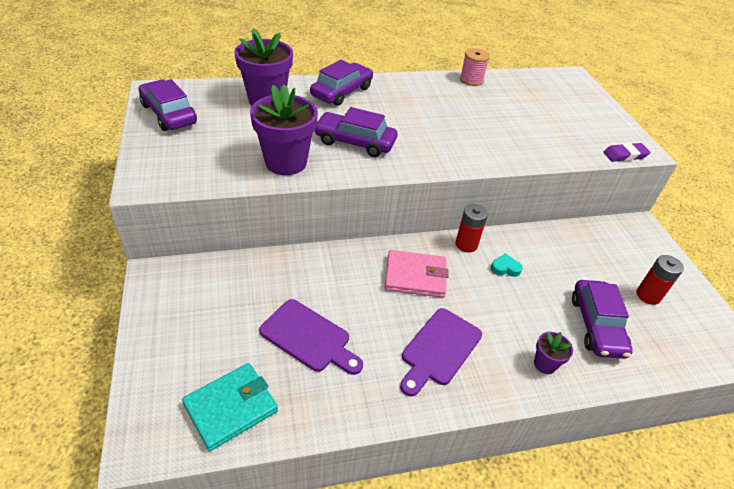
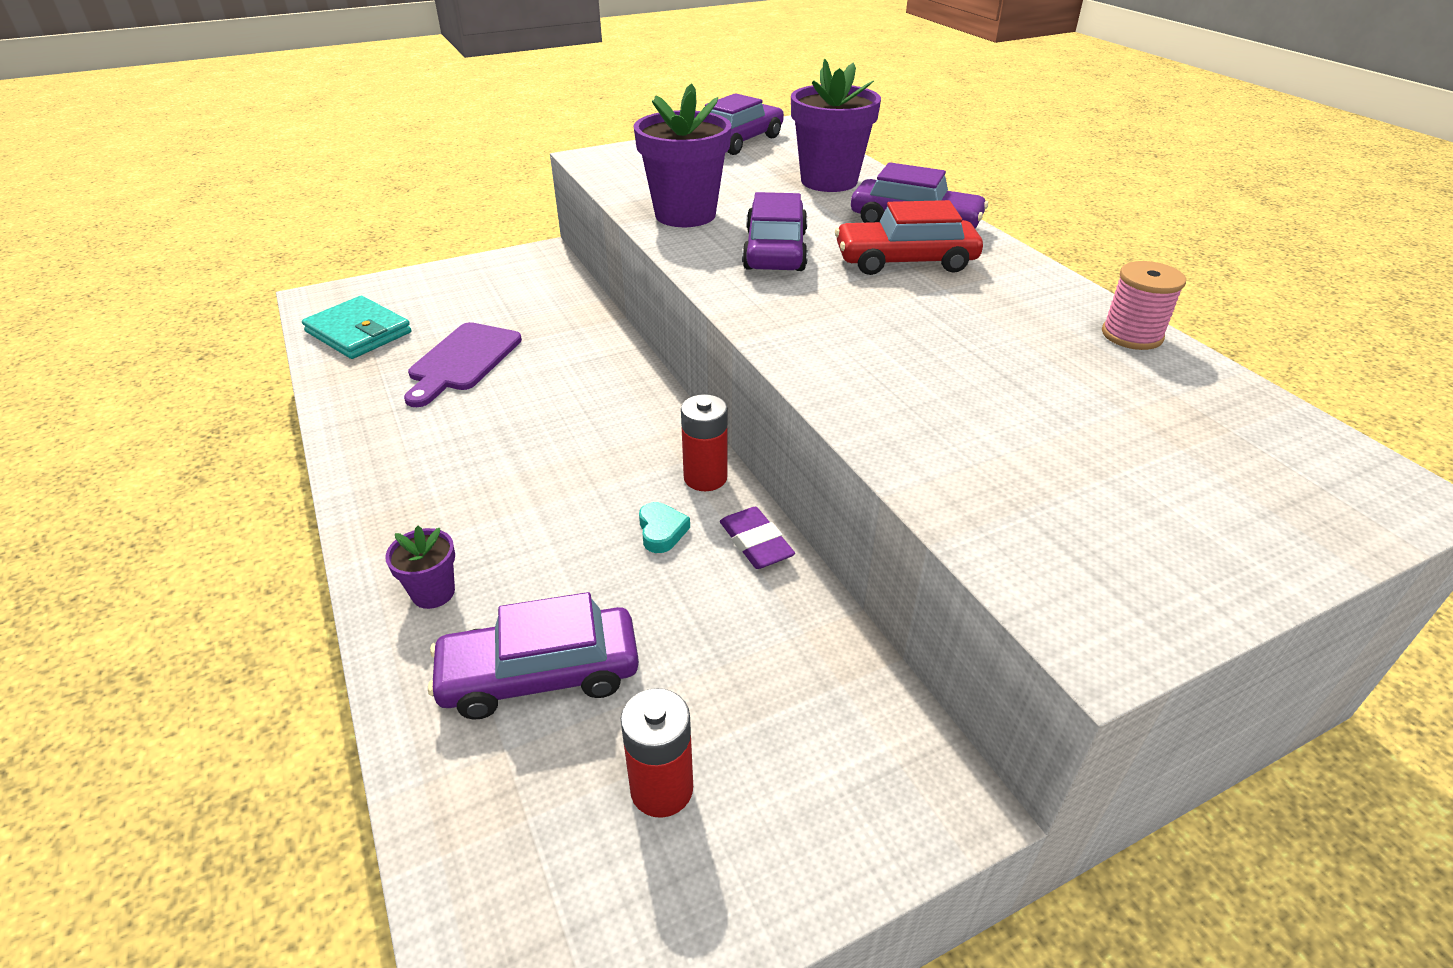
camera: 80 degrees right, 5 degrees down
(385, 108) = (905, 261): none -> red car
(415, 276) = (602, 430): pink wallet -> none
(439, 349) = (454, 469): purple cutting board -> none
(625, 155) = (1031, 589): purple eraser -> purple eraser (756, 543)

